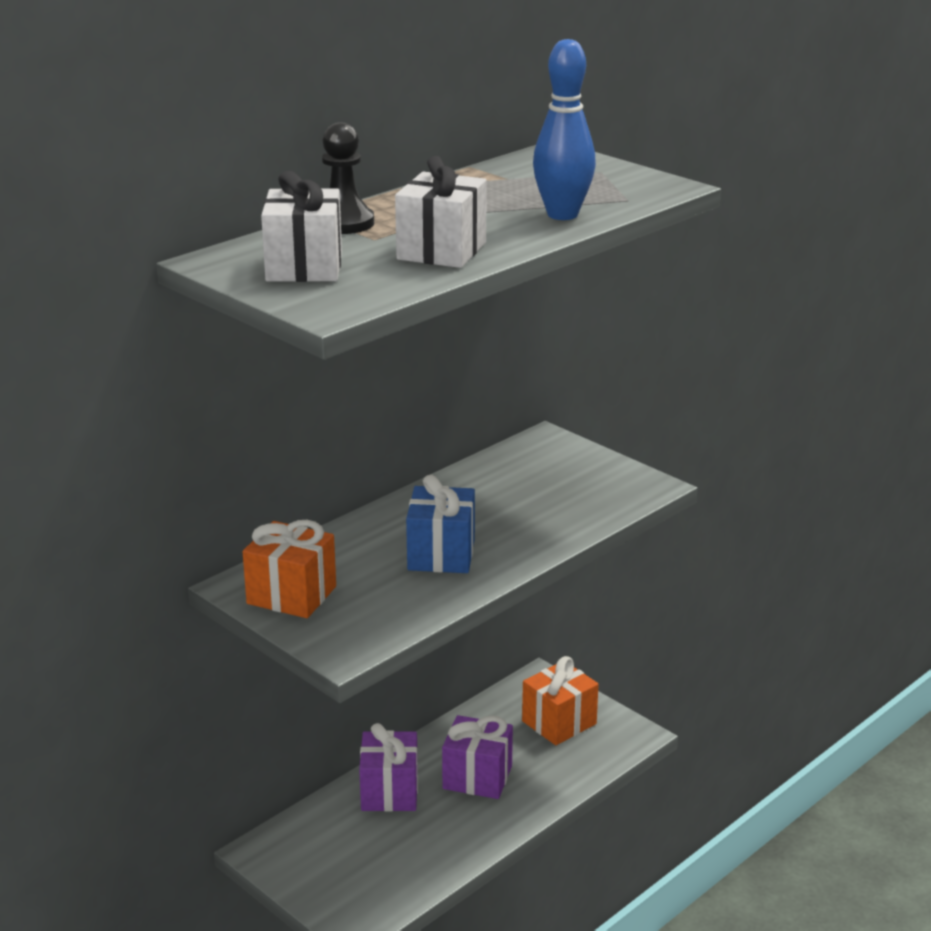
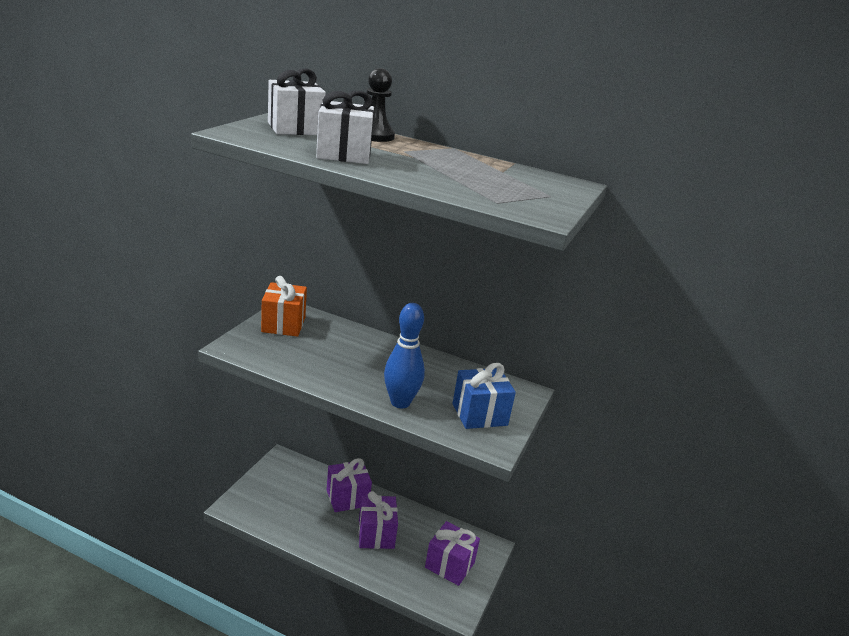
camera: 65 degrees right, 0 degrees up
(441, 554) = (350, 367): blue gift -> blue gift (479, 414)
(559, 722) = (449, 565): orange gift -> purple gift
(562, 215) = (442, 183): blue bowling pin -> blue bowling pin (400, 402)

